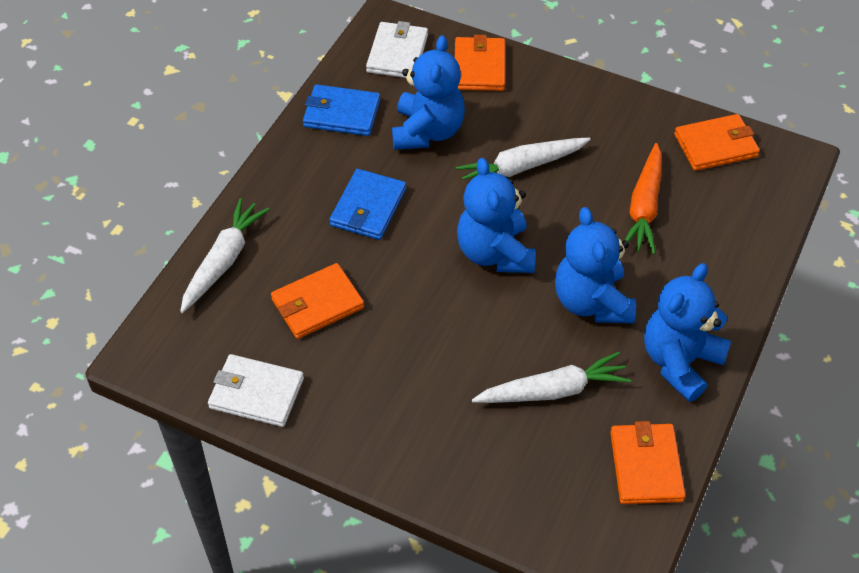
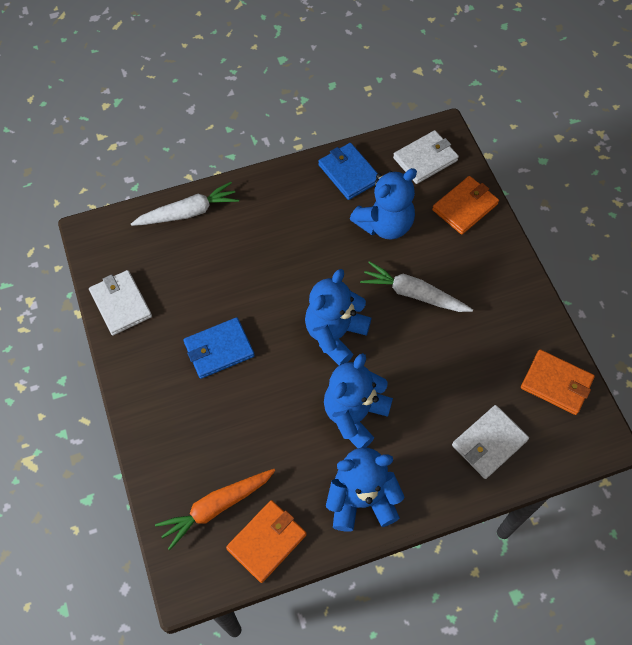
camera: 45 degrees right, 10 degrees up
(317, 304) = (206, 280): orange wallet -> none
(368, 207) = (297, 245): blue wallet -> blue wallet (219, 349)
(552, 390) = (269, 447): white carrot -> none
(644, 206) = (459, 383): orange carrot -> orange carrot (217, 507)
(721, 231) = (489, 443): none -> white wallet

